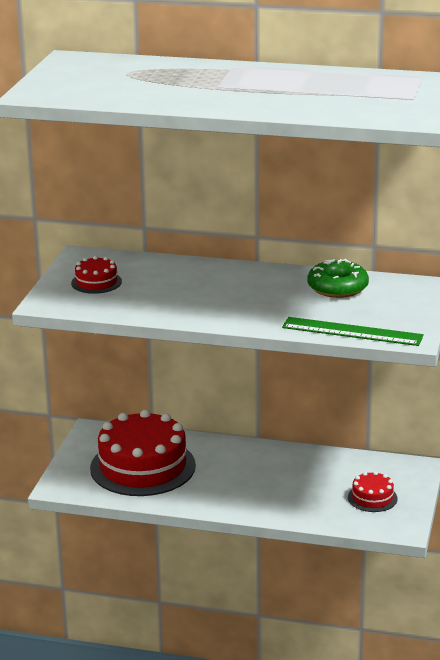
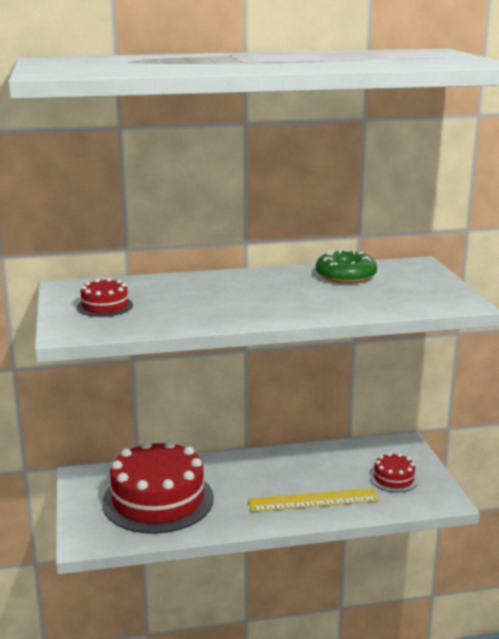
camera: 25 degrees left, 5 degrees down
(279, 499) = (313, 500): none -> yellow ruler
(352, 331) = (406, 307): green ruler -> none

